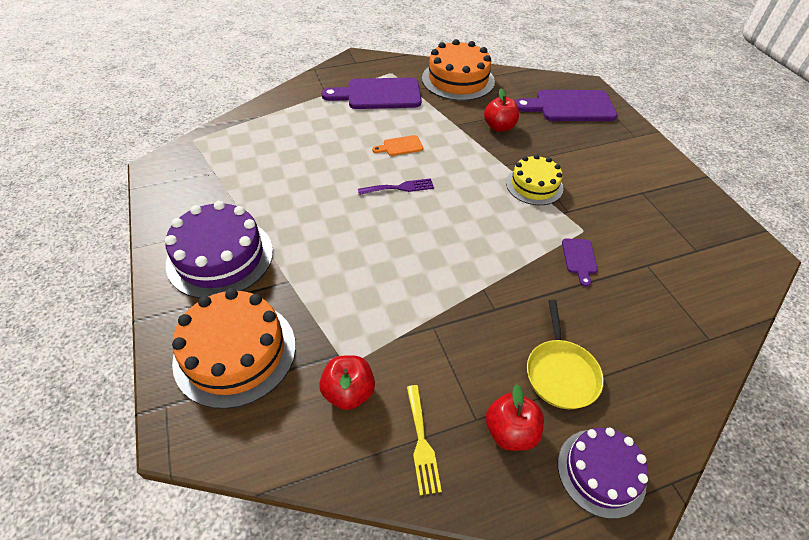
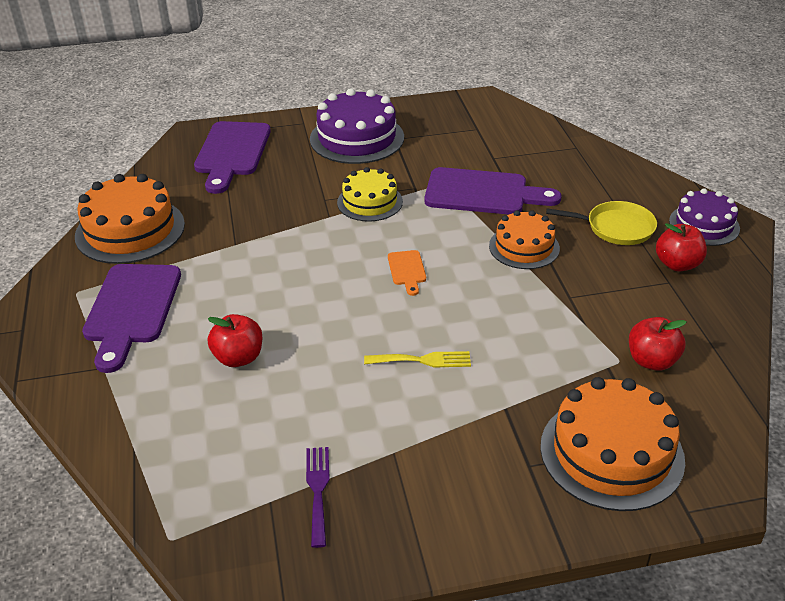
camera: 80 degrees left, 10 degrees down
(220, 257) = (459, 478): purple cake -> purple cake (357, 138)
(399, 188) = (351, 304): purple fork -> purple fork (318, 490)
(400, 146) = (267, 297): orange cutting board -> orange cutting board (407, 270)
(421, 442) = (697, 316): yellow fork -> yellow fork (423, 360)
(499, 127) = (254, 210): red apple -> red apple (238, 358)
(501, 291) = (524, 247): none -> orange cake
(579, 259) = (483, 193): purple cutting board -> purple cutting board, size x2.18

